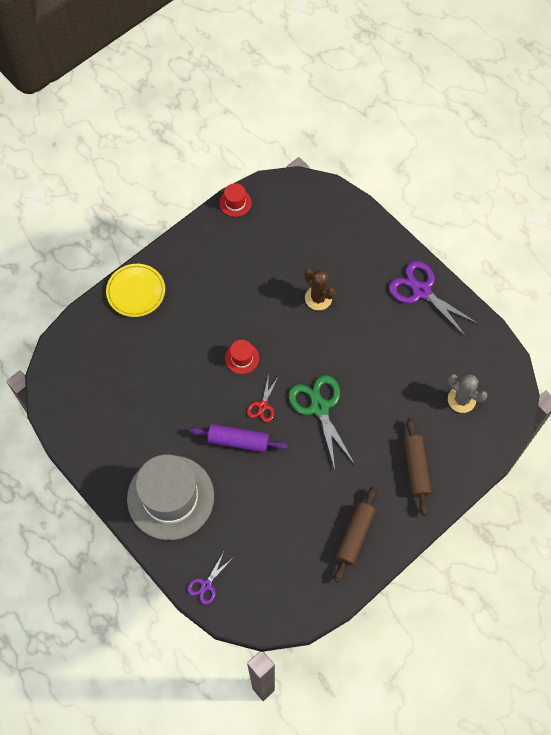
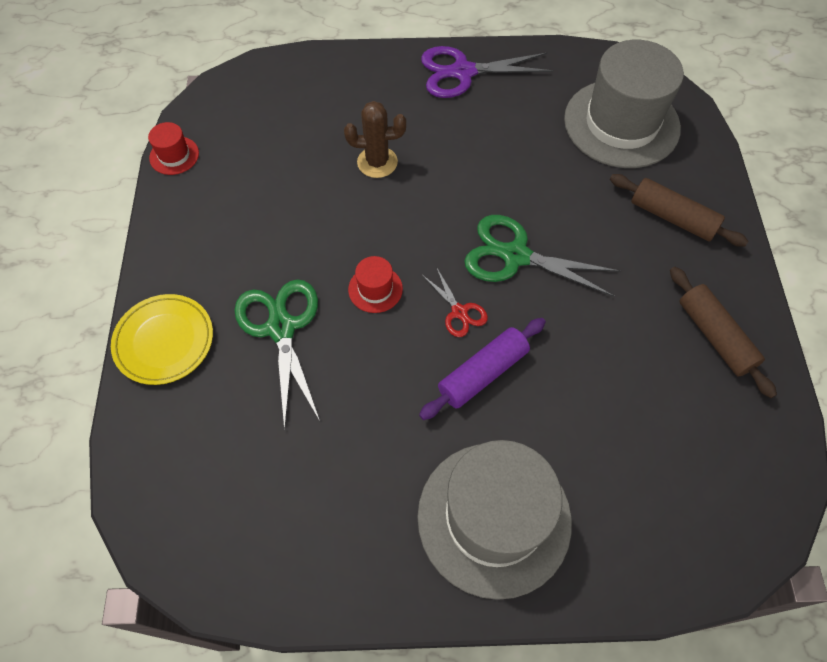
camera: 50 degrees left, 5 degrees down
(185, 334) = (281, 328): none -> green scissors
(206, 585) = (662, 568): purple scissors -> none
(461, 399) = (621, 123): grey cactus -> grey hat

